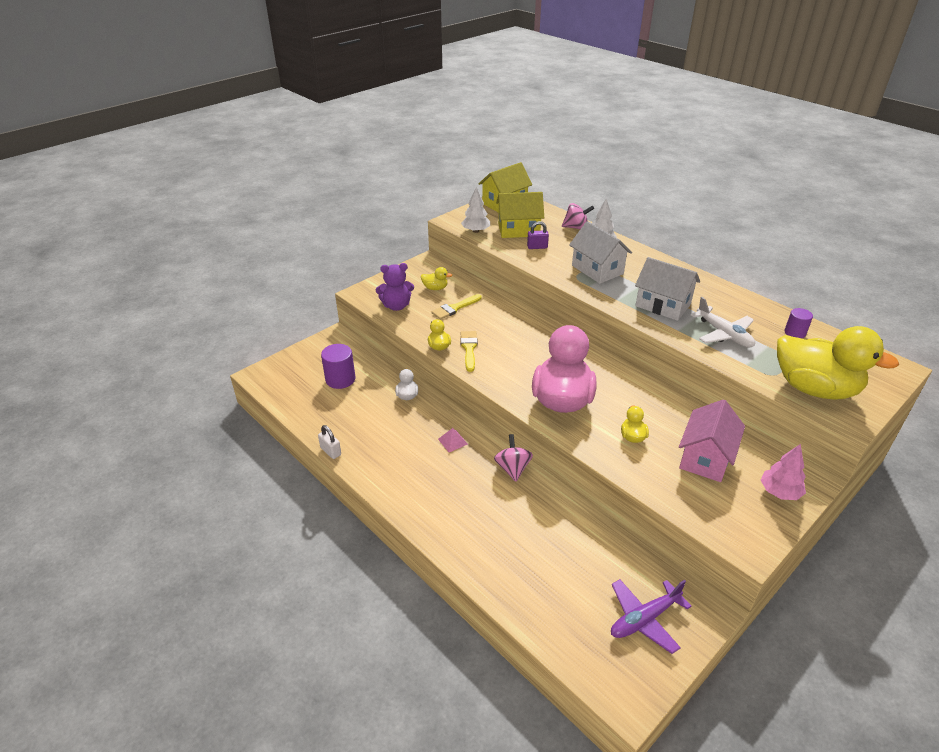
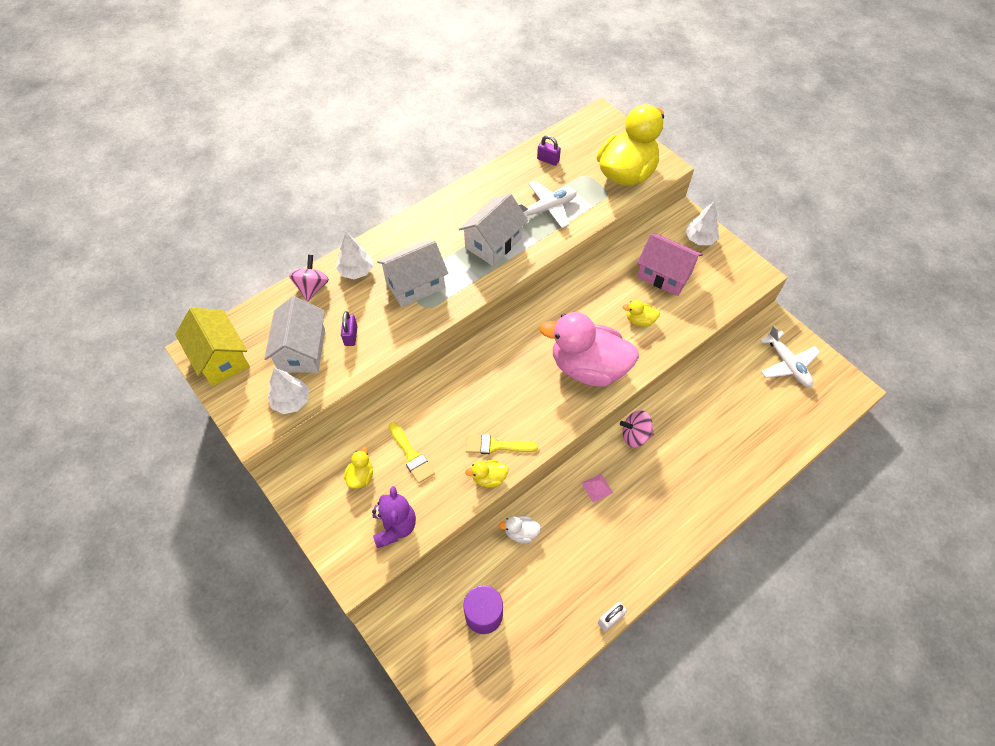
camera: 85 degrees left, 20 degrees up
(518, 230) = (302, 350): yellow house -> white house
(644, 619) = (787, 364): purple plane -> white plane
(779, 492) = (700, 239): pink tree -> white tree
(795, 333) = (548, 160): purple cylinder -> purple padlock

